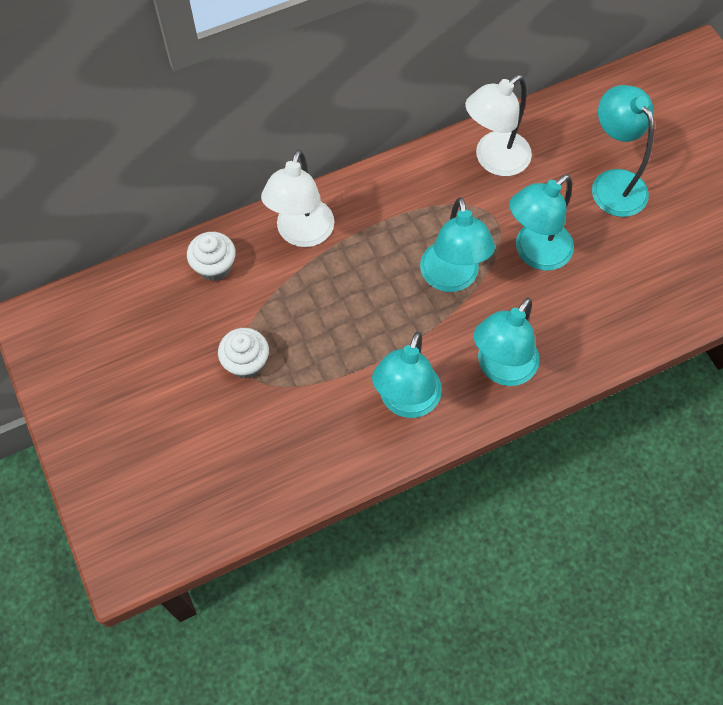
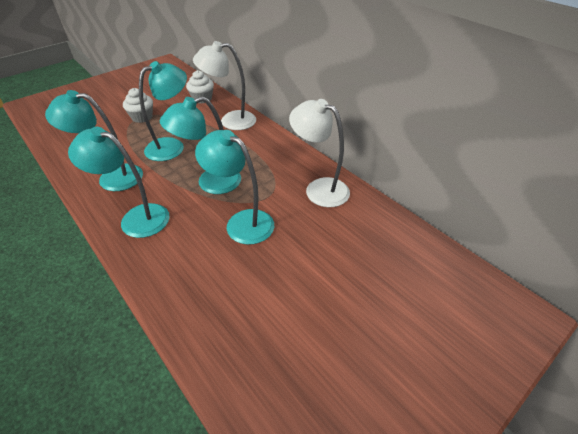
camera: 75 degrees right, 20 degrees down
(612, 183) = (328, 262): turquoise lamp -> turquoise lamp (172, 146)

